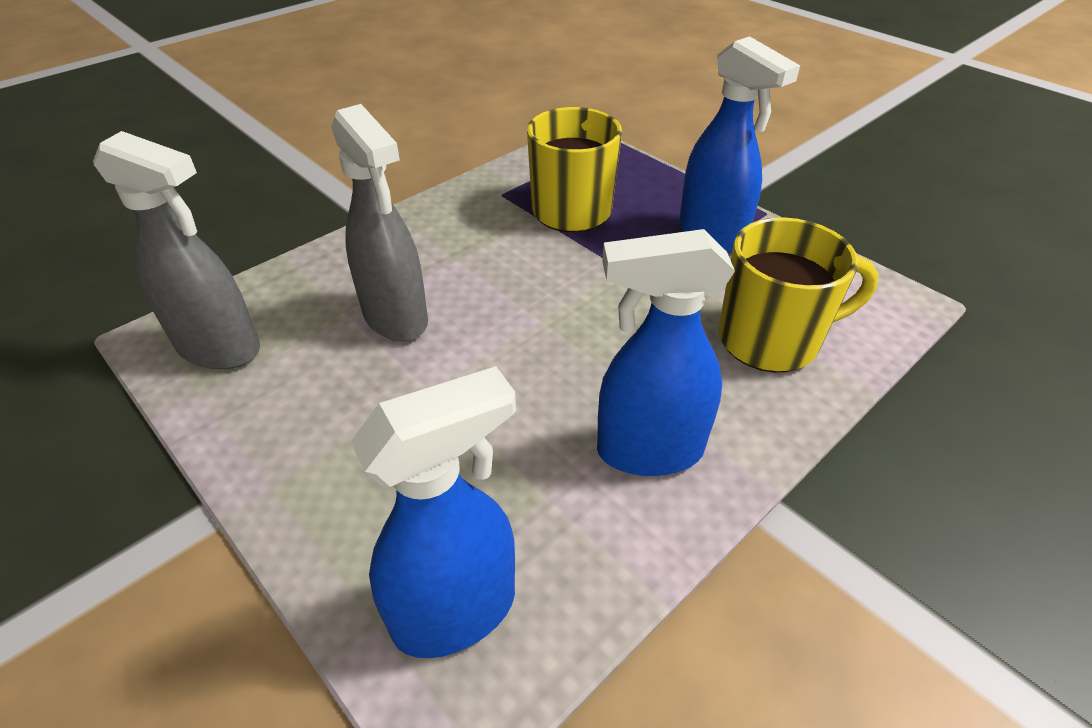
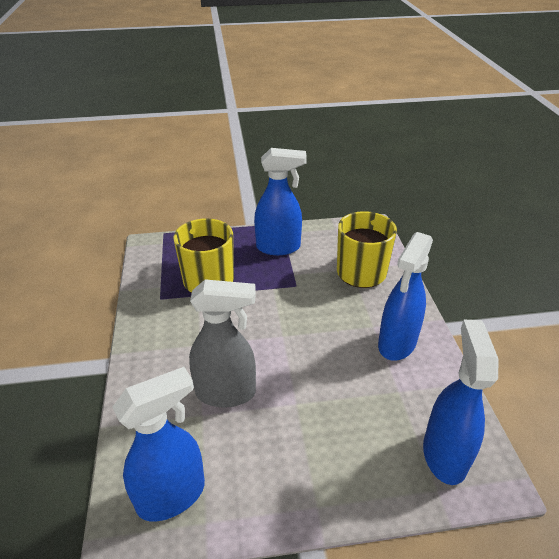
camera: 55 degrees left, 5 degrees down
(220, 349) = (172, 495): grey spray bottle -> blue spray bottle

